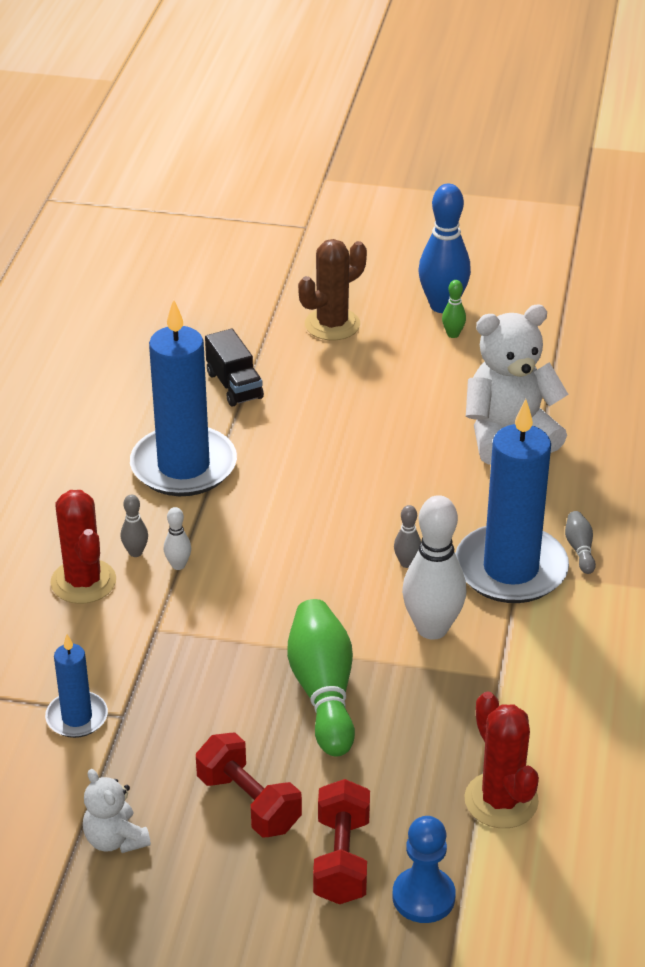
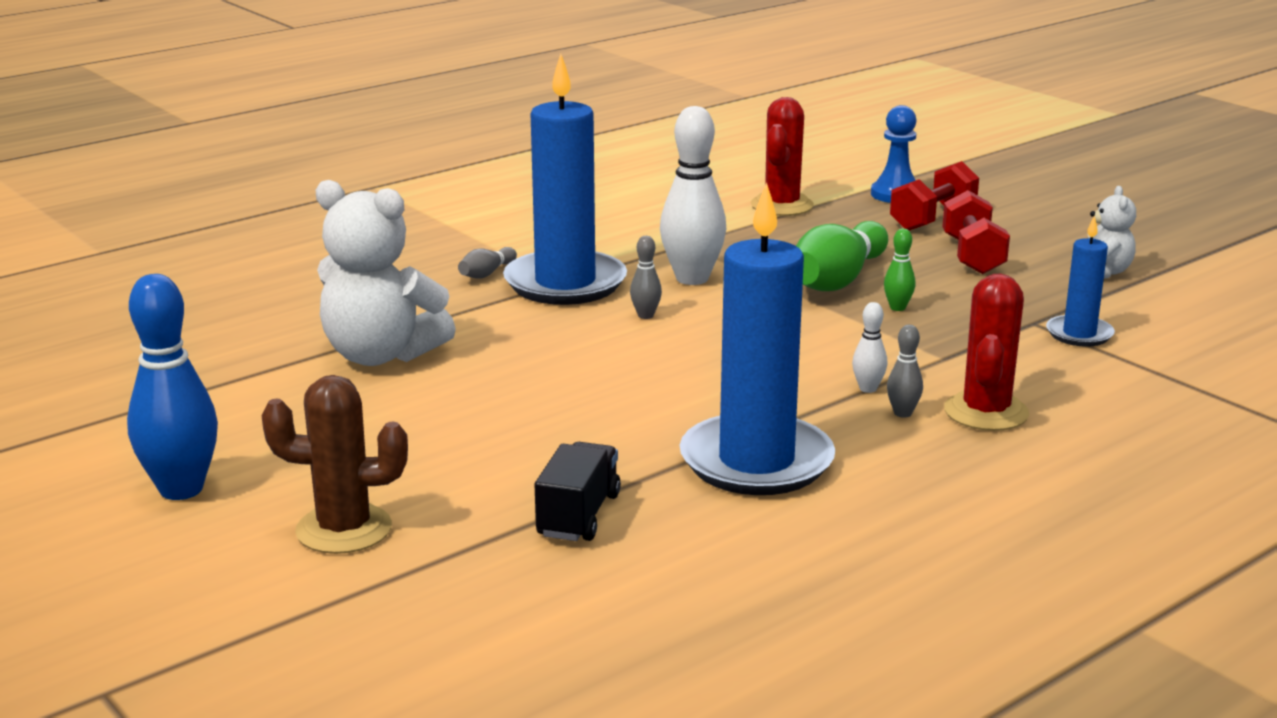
camera: 140 degrees left, 15 degrees down
(453, 334) = (238, 455): green bowling pin -> green bowling pin (897, 308)

